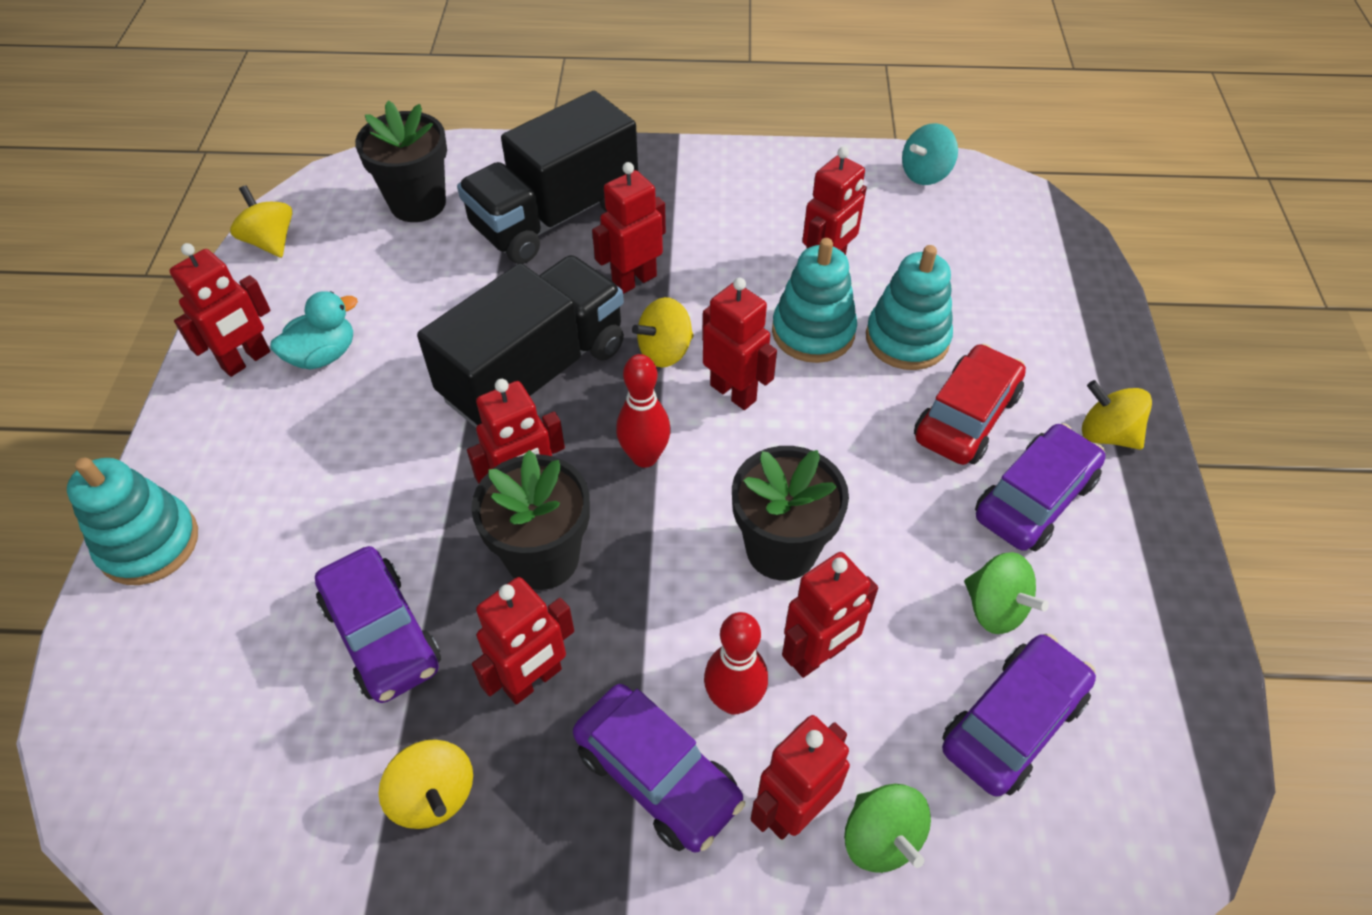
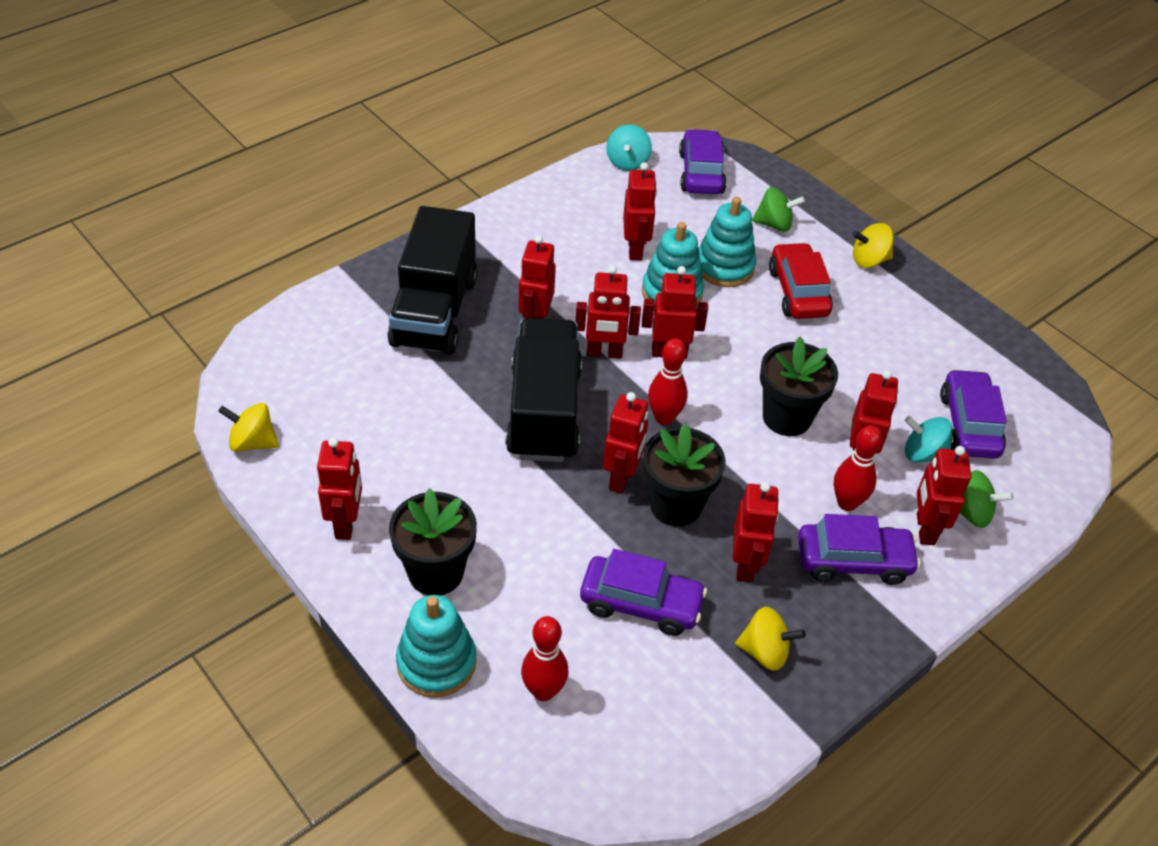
camera: 45 degrees left, 5 degrees down
(191, 648) = (543, 691): none -> red bowling pin
(323, 355) = (395, 487): turquoise duck -> none
(418, 203) = (327, 356): black flower pot -> black flower pot (436, 572)
(665, 351) = (604, 353): yellow spinning top -> red robot
(902, 714) = (923, 454): none -> turquoise spinning top
(995, 608) = (909, 378): green spinning top -> green spinning top (774, 224)
(1034, 499) = (871, 314): purple car -> purple car (701, 173)

